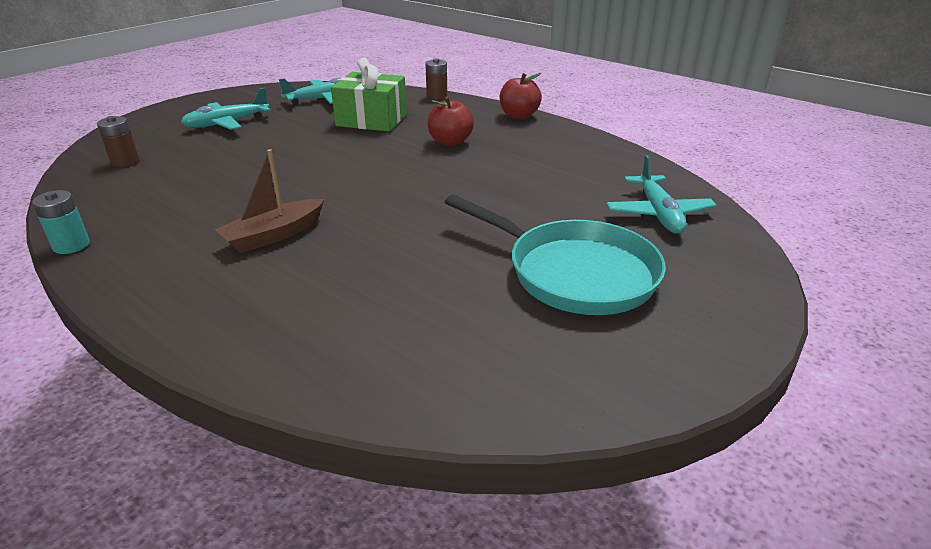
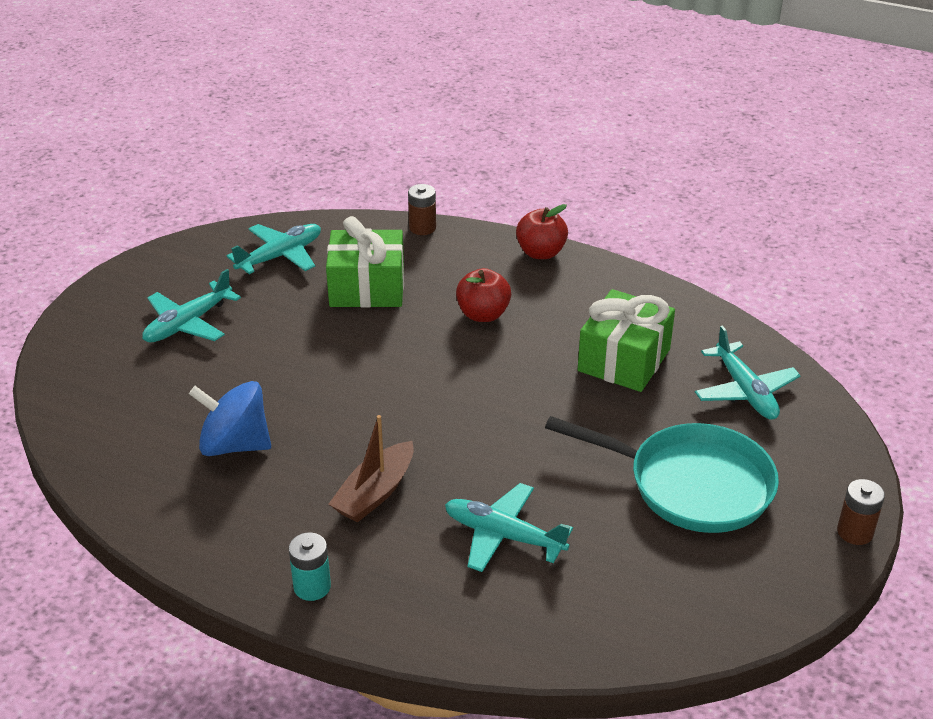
camera: 15 degrees left, 5 degrees up
(71, 245) = (169, 547): turquoise battery -> turquoise battery (312, 587)
(125, 161) = (115, 413): brown battery -> brown battery (855, 532)
(191, 190) = (235, 445): none -> blue spinning top
(363, 283) = (503, 535): none -> turquoise plane
(553, 180) = (624, 360): none -> green gift

